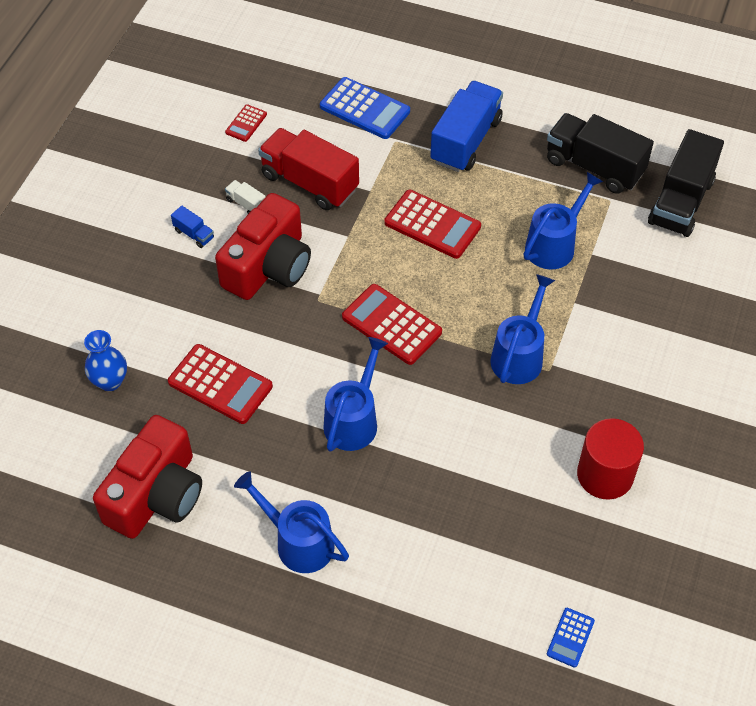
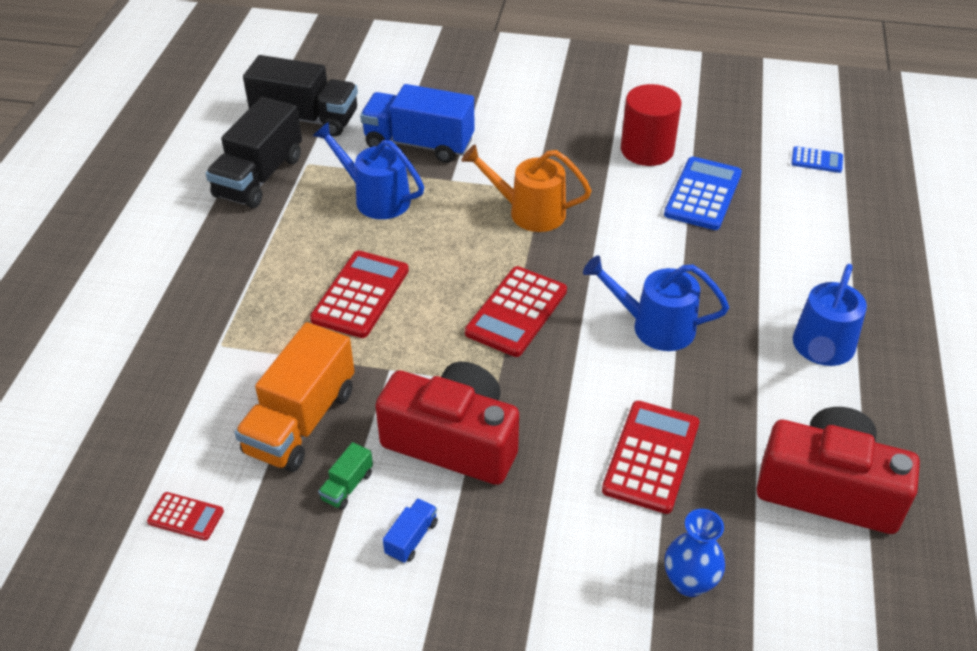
camera: 100 degrees left, 10 degrees down
(246, 204) = (347, 486): white truck -> green truck
(309, 182) = (301, 421): red truck -> orange truck
(364, 109) = (160, 383): blue calculator -> blue calculator (703, 194)
(465, 141) = (220, 280): blue truck -> blue truck (419, 144)
(519, 355) = (529, 212): blue watering can -> orange watering can

